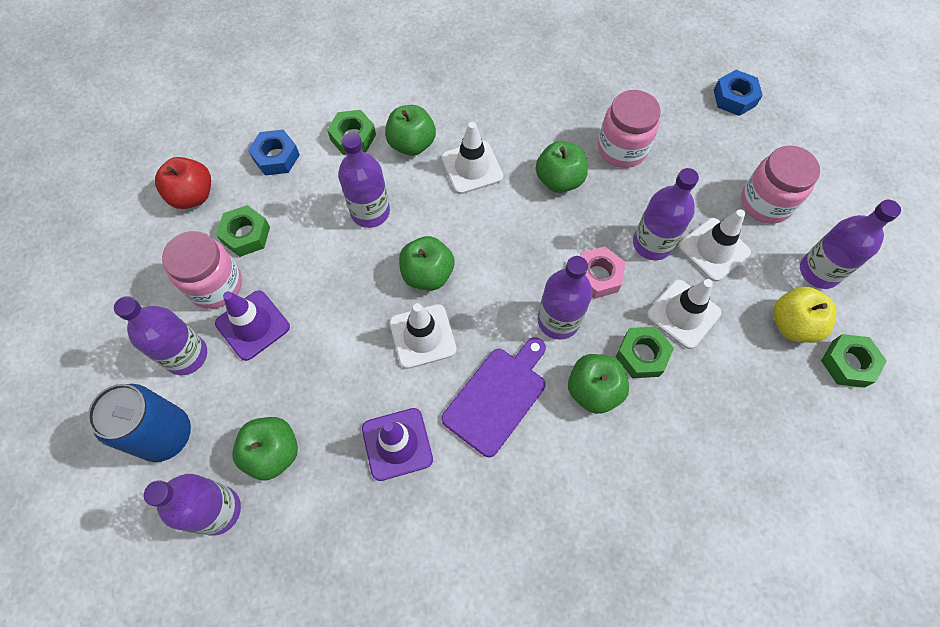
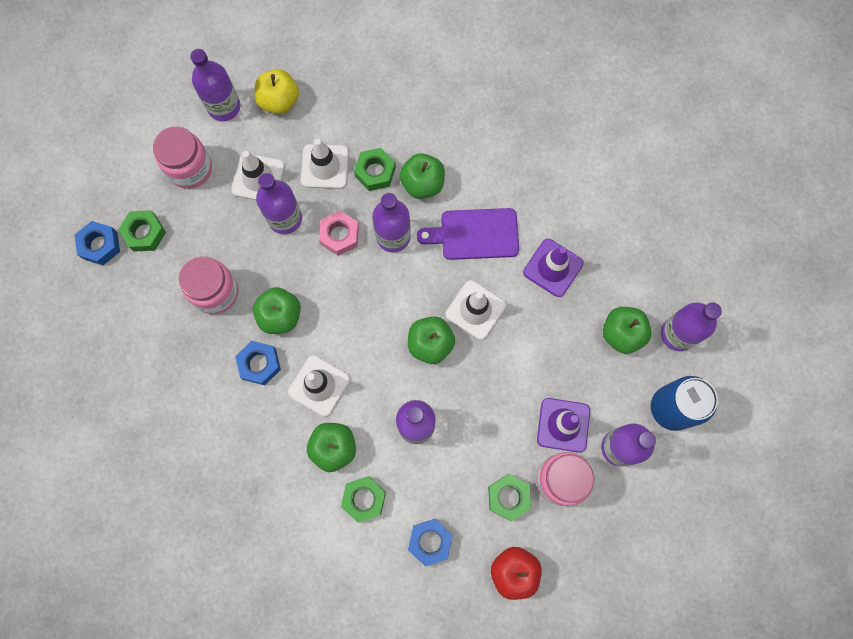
camera: 130 degrees left, 10 degrees up
(529, 139) = (259, 364): none -> blue nut
(848, 363) = (283, 57): green nut -> green nut (145, 233)

